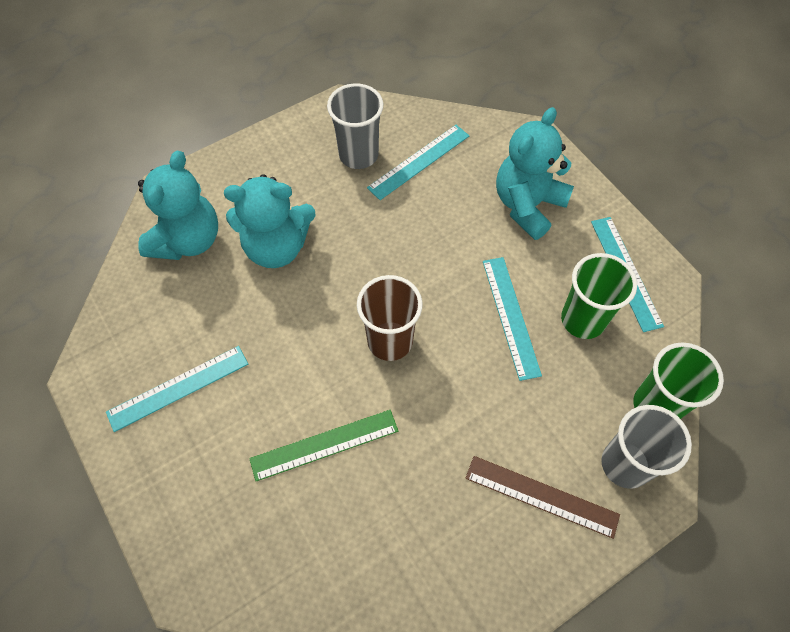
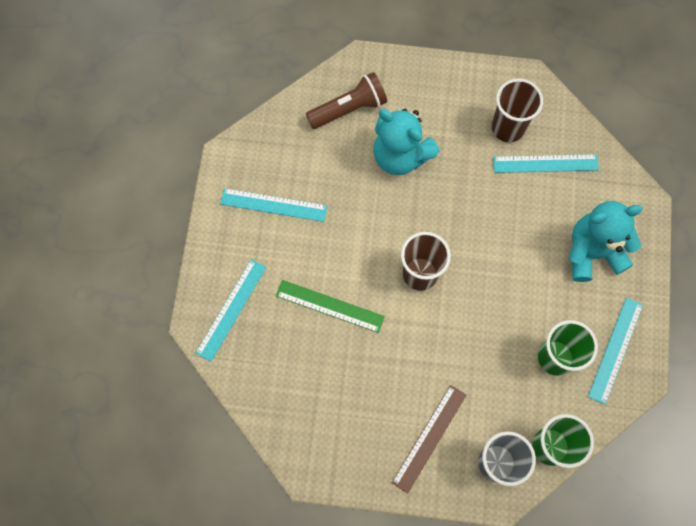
camera: 40 degrees right, 10 degrees up
(187, 240) = (349, 109): turquoise teddy bear -> brown flashlight
(358, 155) = (508, 128): grey cup -> brown cup
(510, 316) = (510, 318): turquoise ruler -> turquoise ruler (231, 309)
(541, 496) = (429, 438): brown ruler -> brown ruler turned 60 degrees clockwise

